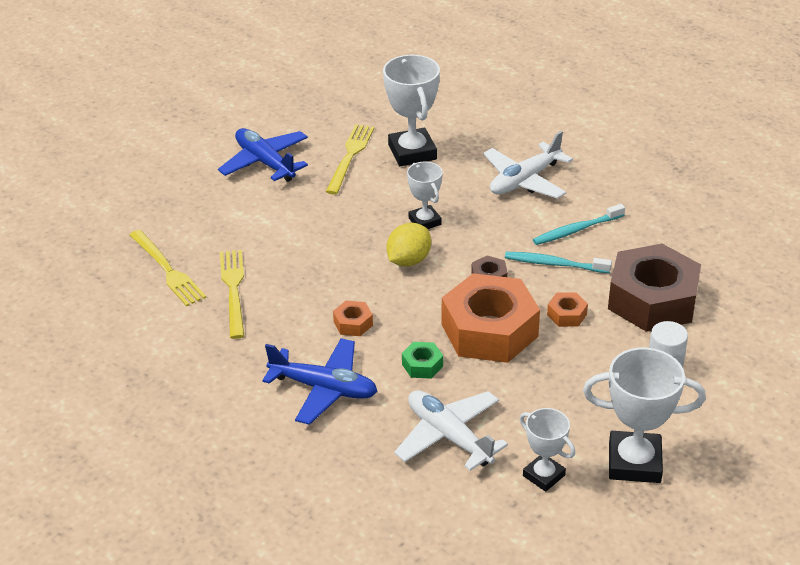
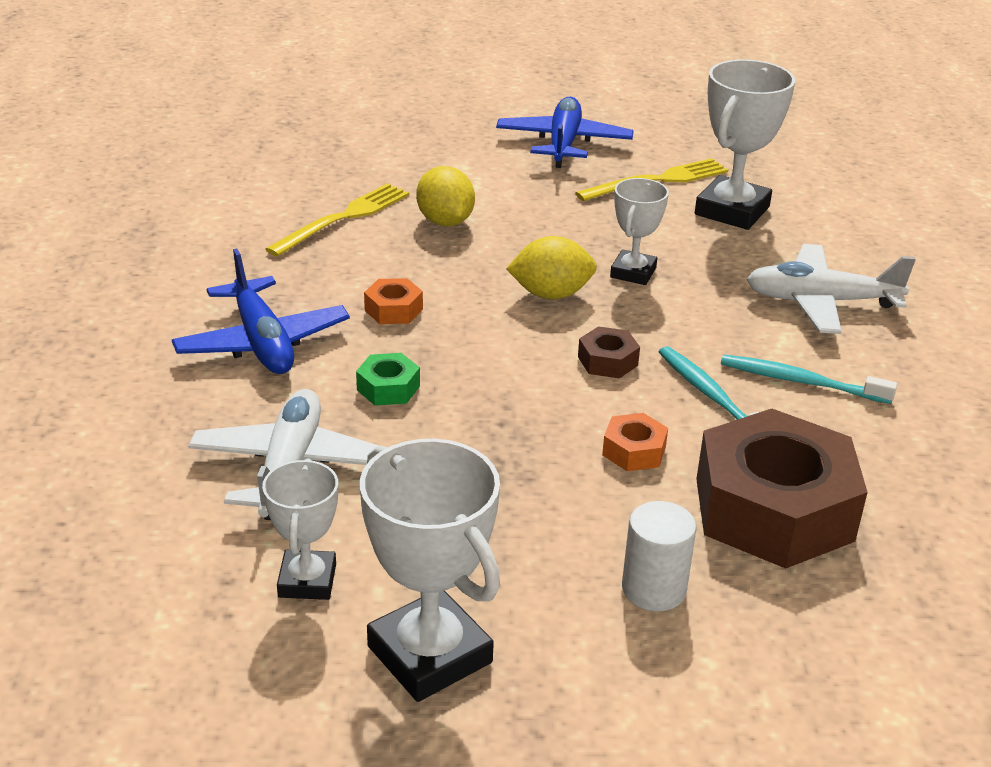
camera: 45 degrees right, 5 degrees down
(167, 270) = (321, 172): yellow fork -> none
(289, 254) = (445, 222): none -> yellow lemon
(489, 330) = (517, 406): orange nut -> none

